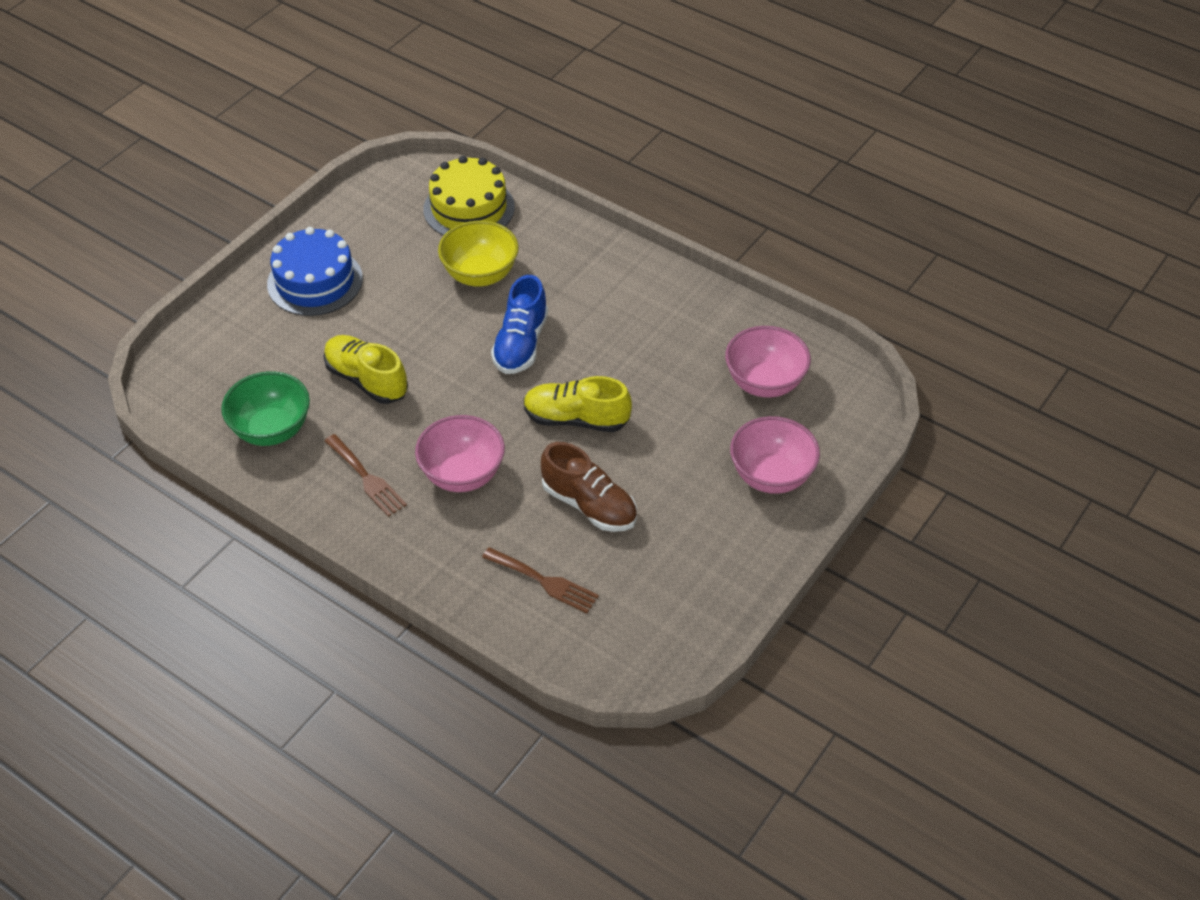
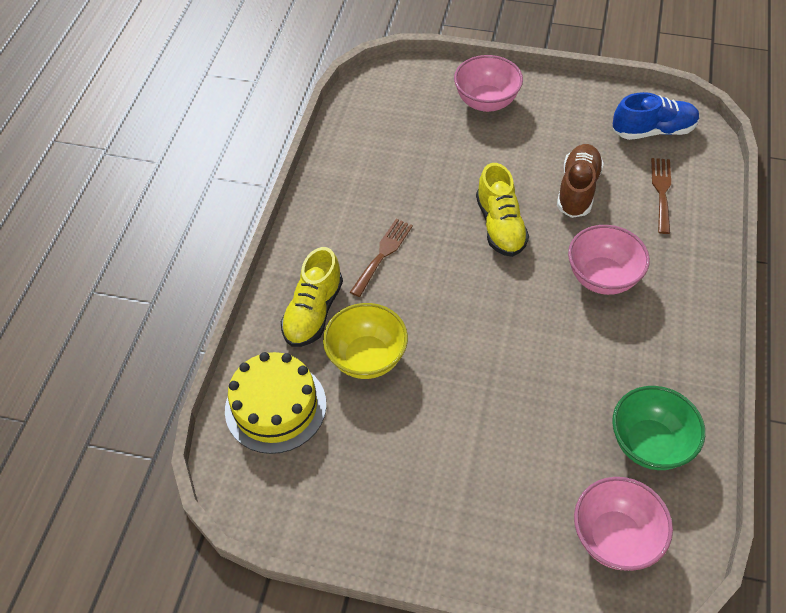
camera: 110 degrees left, 5 degrees up
(315, 281) = (445, 504): blue cake -> none
(366, 380) = (546, 393): yellow shoe -> yellow shoe (313, 312)
(367, 478) = (650, 342): brown fork -> brown fork (383, 254)
(521, 344) = (438, 293): blue shoe -> blue shoe (653, 131)
(764, 383) = (398, 128): pink bowl -> pink bowl (615, 537)

